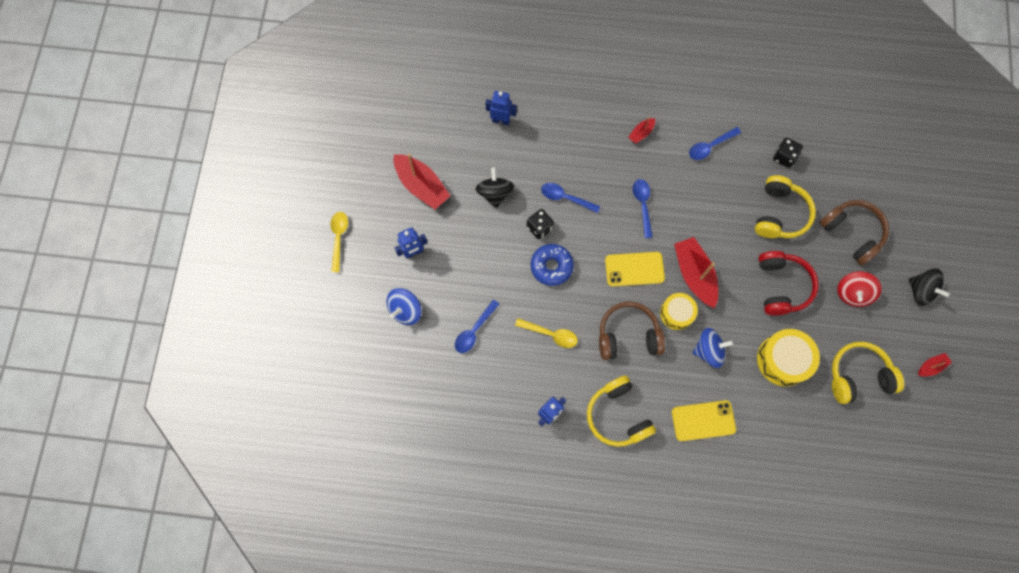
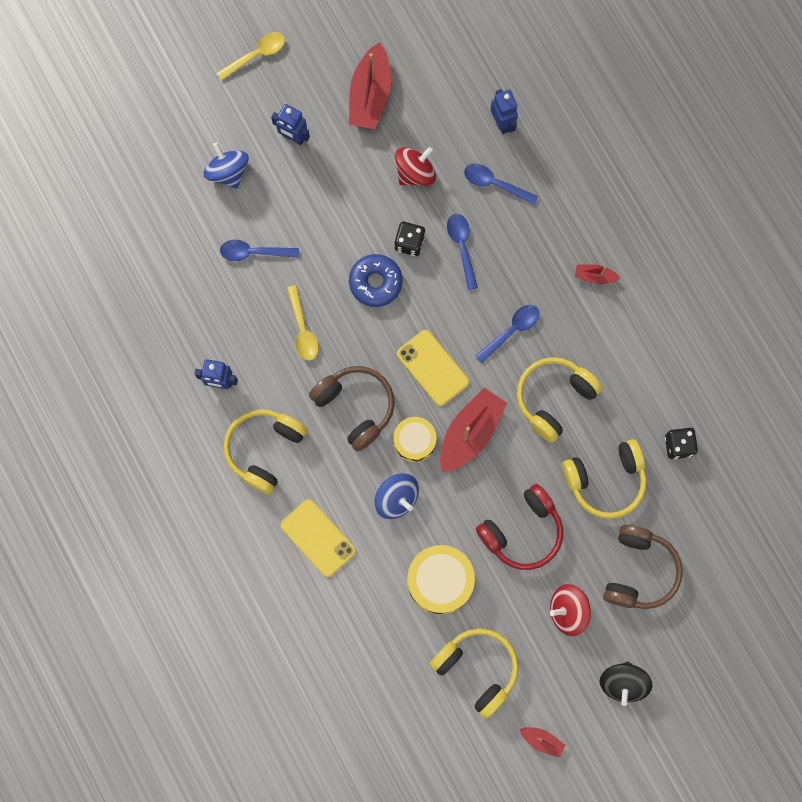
camera: 55 degrees right, 5 degrees up
(405, 310) = (228, 172): blue spinning top -> blue spinning top turned 60 degrees clockwise
(495, 193) = (415, 172): black spinning top -> red spinning top
(705, 209) = (554, 398): none -> yellow headphones
(710, 146) = (633, 359): blue spoon -> blue spoon (495, 184)

